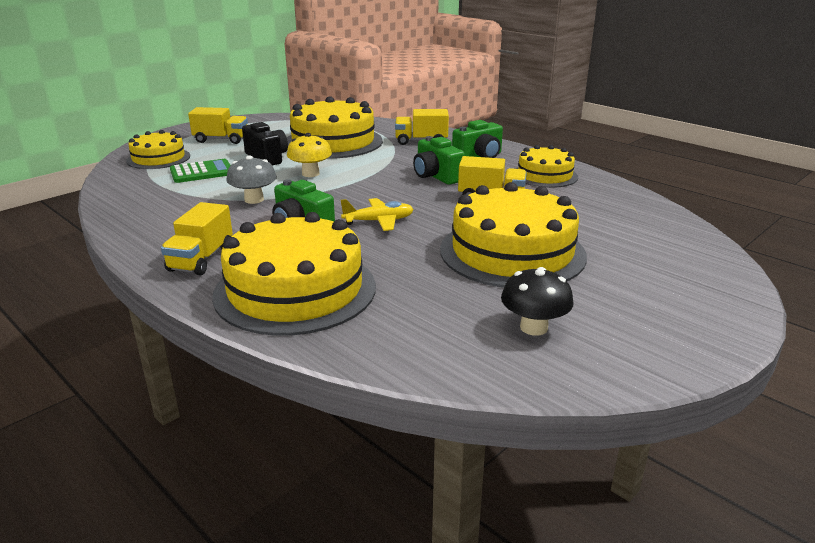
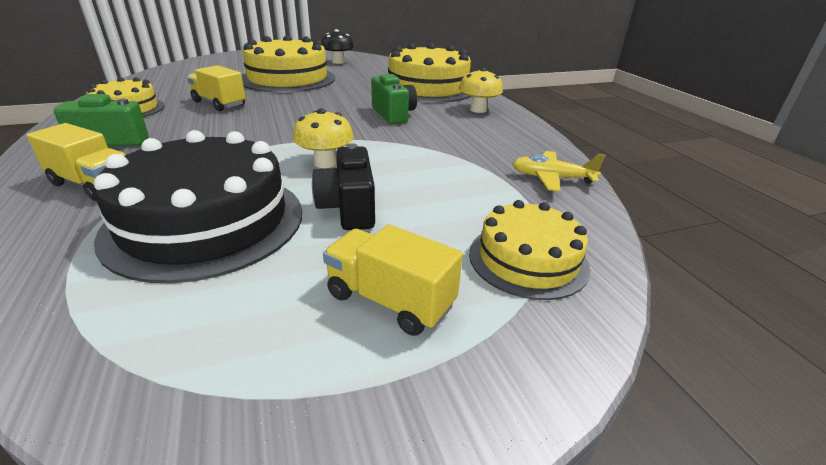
camera: 155 degrees left, 5 degrees up
(201, 259) = (478, 110): yellow truck -> yellow mushroom
(202, 172) = (458, 201): green calculator -> none
(254, 200) = (414, 144): grey mushroom -> none
(333, 142) = (206, 222): yellow cake -> black cake
(379, 221) = (333, 106): yellow plane -> yellow plane (551, 178)
(436, 176) = (212, 129): green camera -> none

